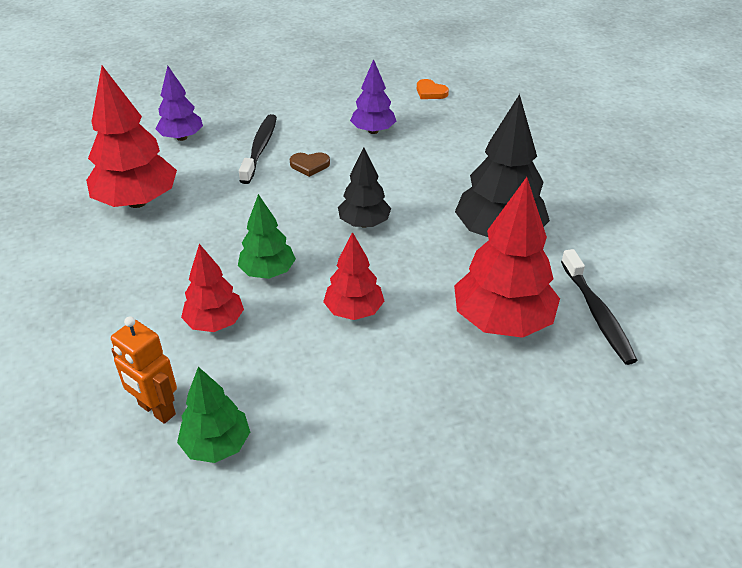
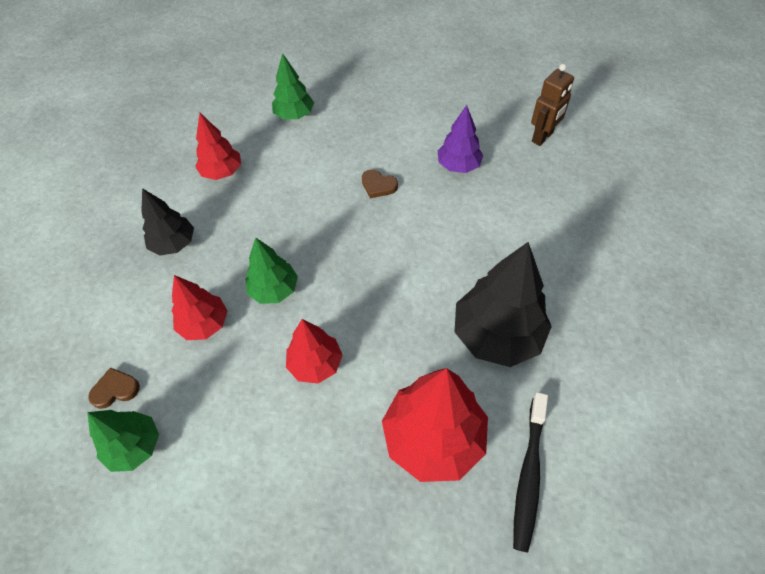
camera: 30 degrees right, 15 degrees up
(137, 201) = (222, 172): red tree -> red tree, size x0.59
(156, 410) = (115, 390): orange robot -> brown heart
(182, 137) = (294, 115): purple tree -> green tree
(260, 148) = (349, 150): black toothbrush -> none
(364, 223) = (383, 271): black tree -> black tree (174, 244)
(430, 92) = (542, 137): orange heart -> brown robot

